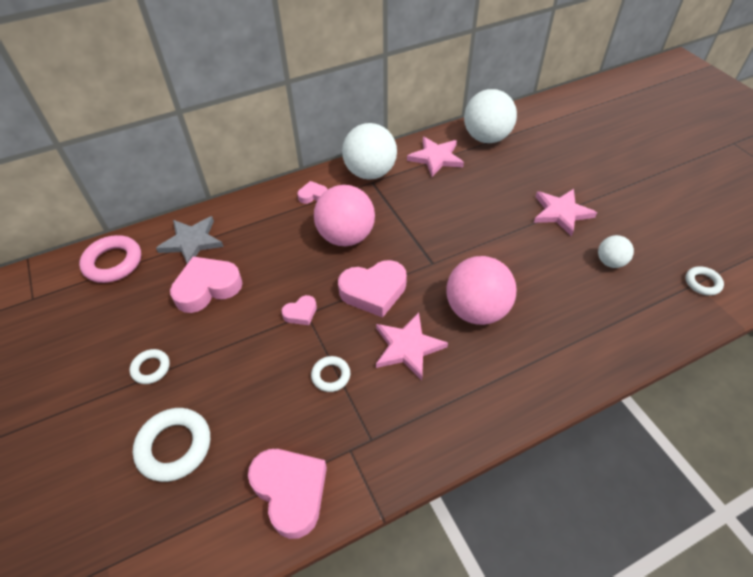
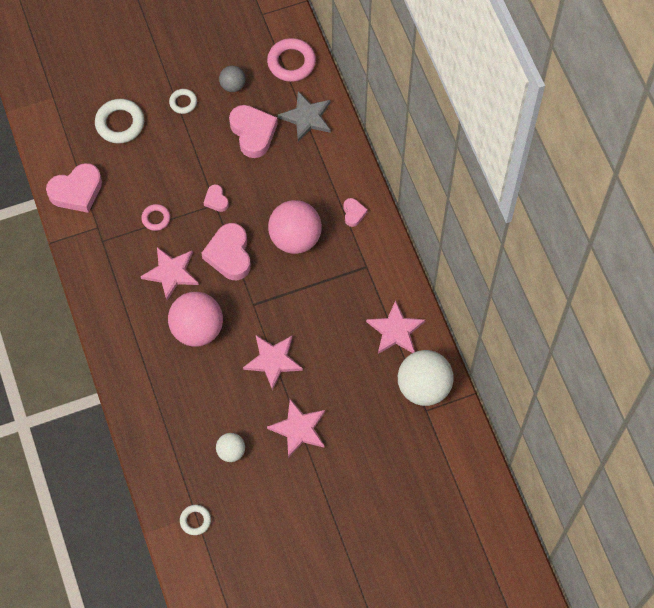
camera: 95 degrees right, 15 degrees up
(134, 316) = (233, 85): none -> grey ball
(331, 376) = (156, 218): white ring -> pink ring
(370, 173) = (380, 266): white ball -> none
(494, 239) = (273, 361): none -> pink star

